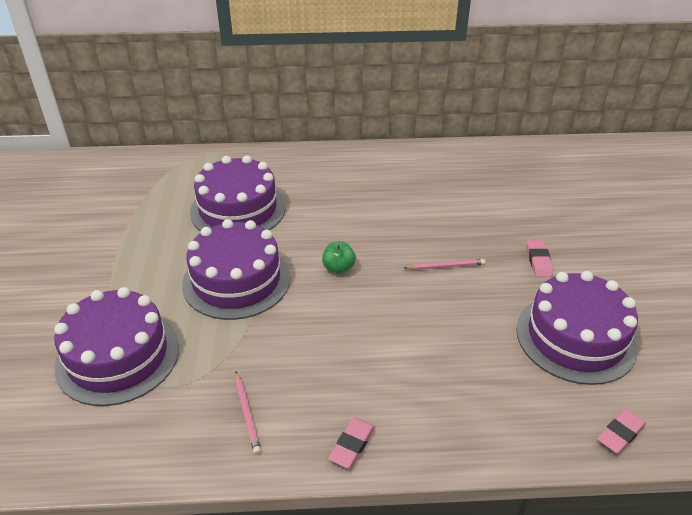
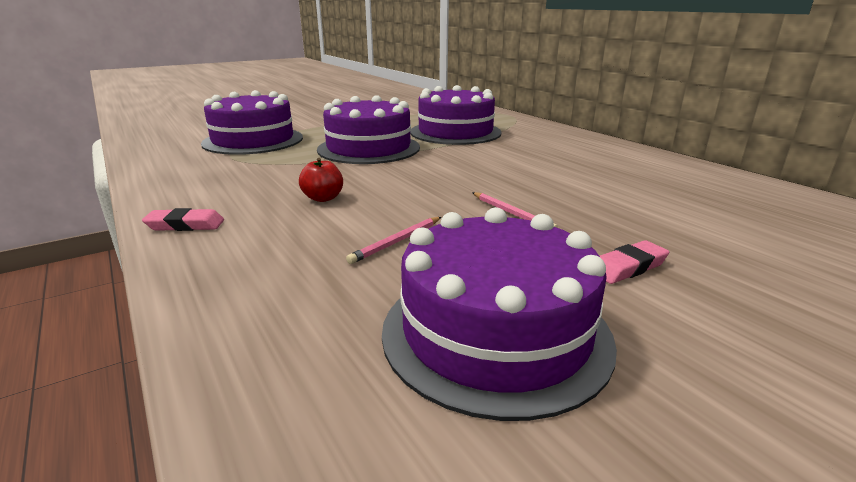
camera: 60 degrees right, 15 degrees down
(247, 413) = (211, 182): pink pencil -> pink pencil (397, 242)
(338, 268) = (433, 172): green apple -> none
(350, 348) = (323, 198): none -> red apple
(620, 434) = (284, 433): pink eraser -> none

